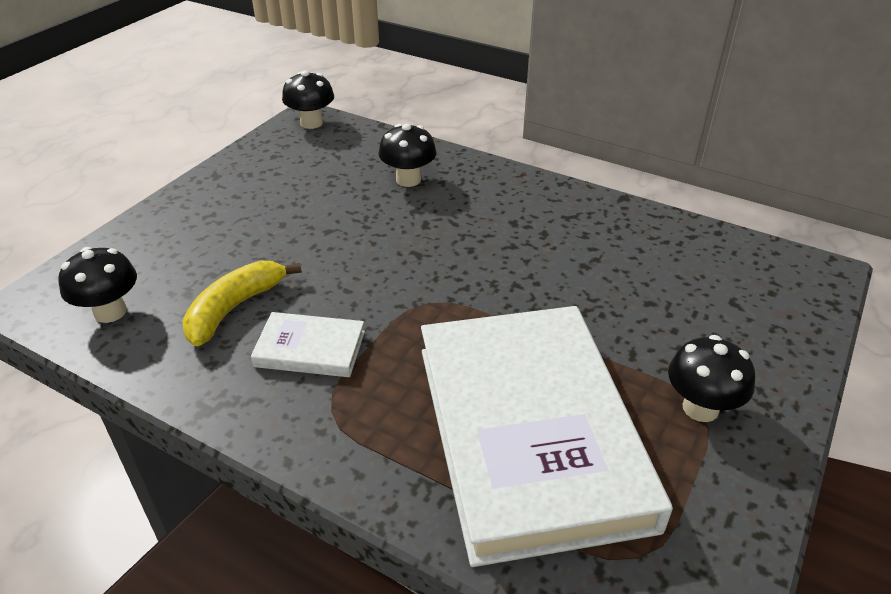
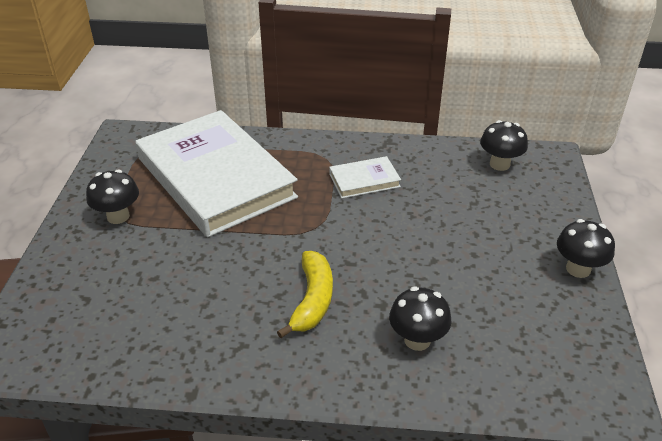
camera: 155 degrees right, 0 degrees up
(234, 309) = (432, 187): yellow banana -> yellow banana (312, 300)
(311, 123) = (596, 392): black mushroom -> black mushroom (578, 269)

